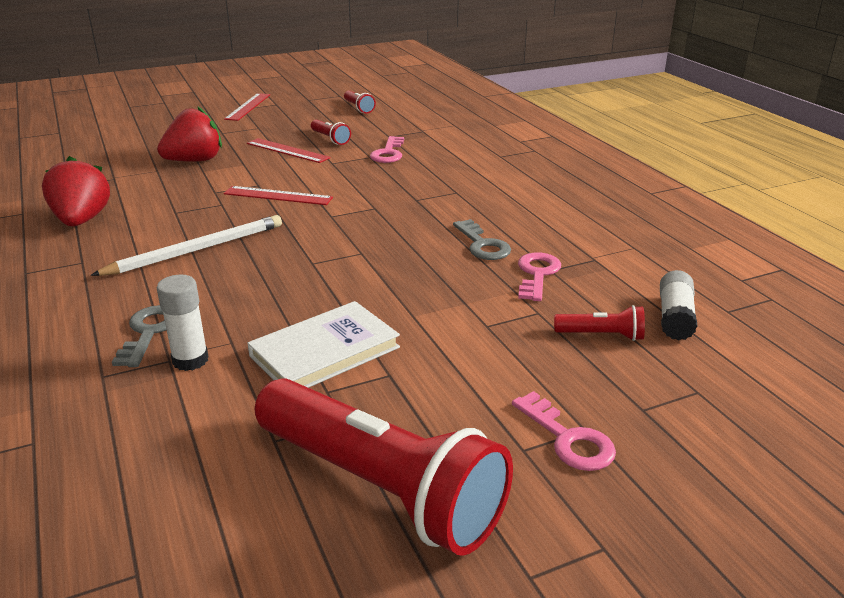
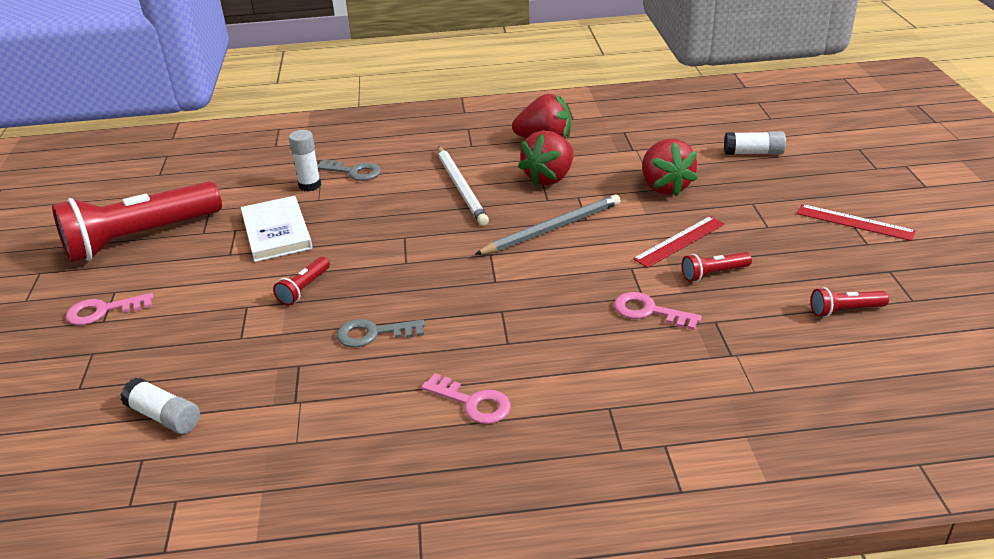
camera: 110 degrees right, 5 degrees up
(131, 135) = (753, 153): none -> white glue stick
(175, 208) = (549, 178): none -> red strawberry
(278, 195) = (552, 228): red ruler -> grey pencil
(537, 274) = (296, 354): pink key -> pink key (473, 403)
(601, 335) = (182, 362): red flashlight -> red flashlight (304, 289)

